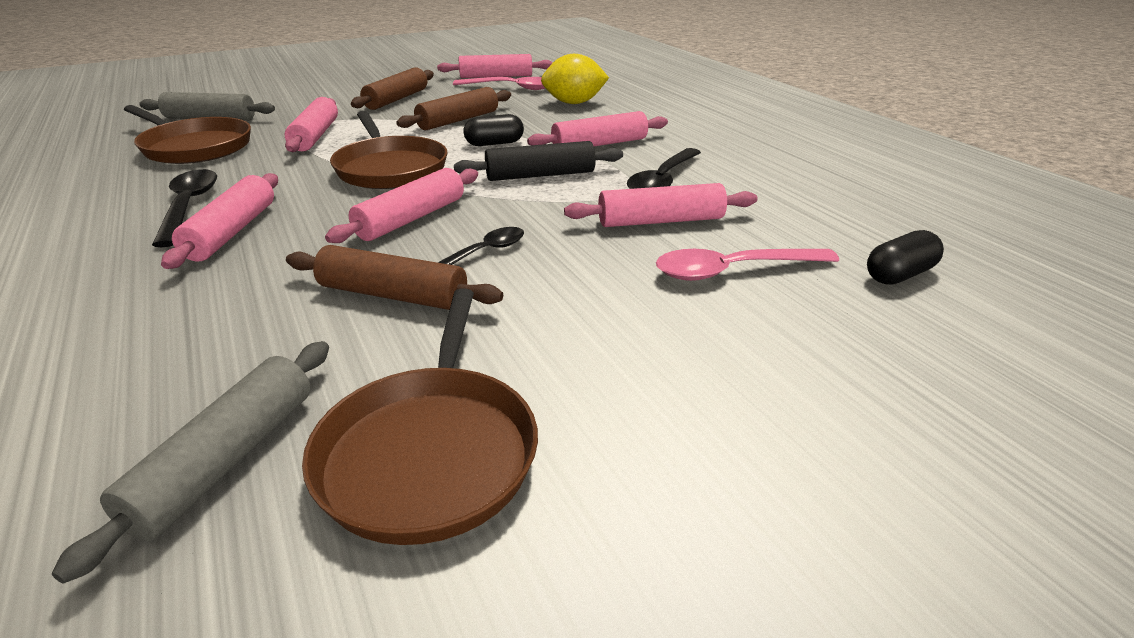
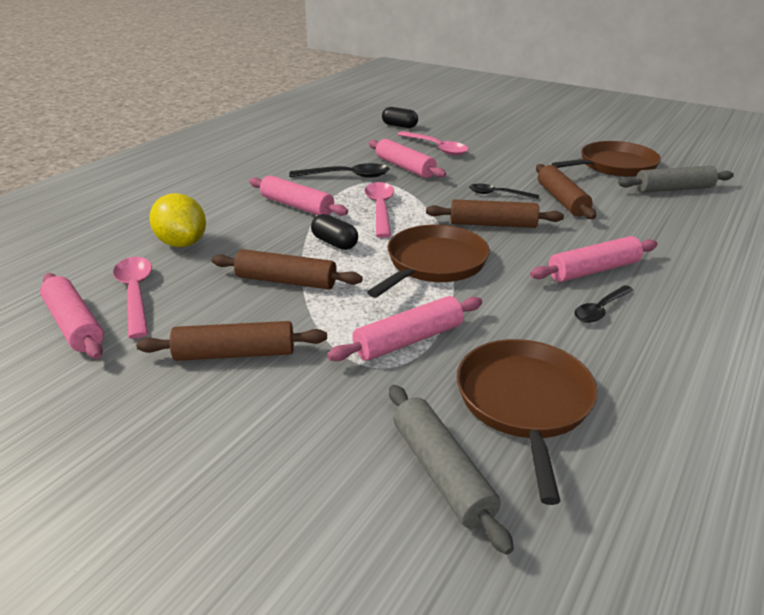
camera: 120 degrees left, 0 degrees up
(189, 206) = (600, 310): black spoon -> black spoon, size x0.66
(411, 218) = (492, 224): pink rolling pin -> brown rolling pin
(540, 175) = (380, 209): black rolling pin -> pink spoon

